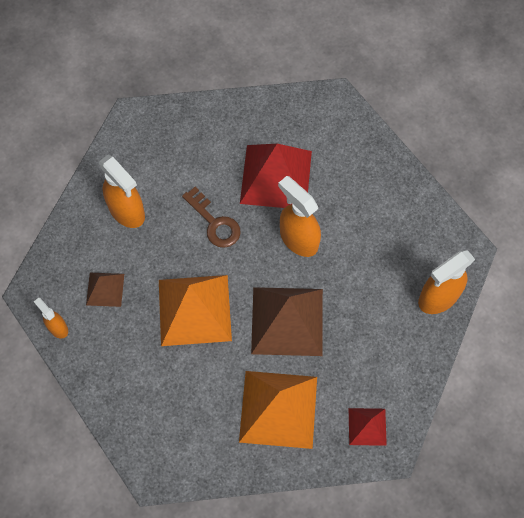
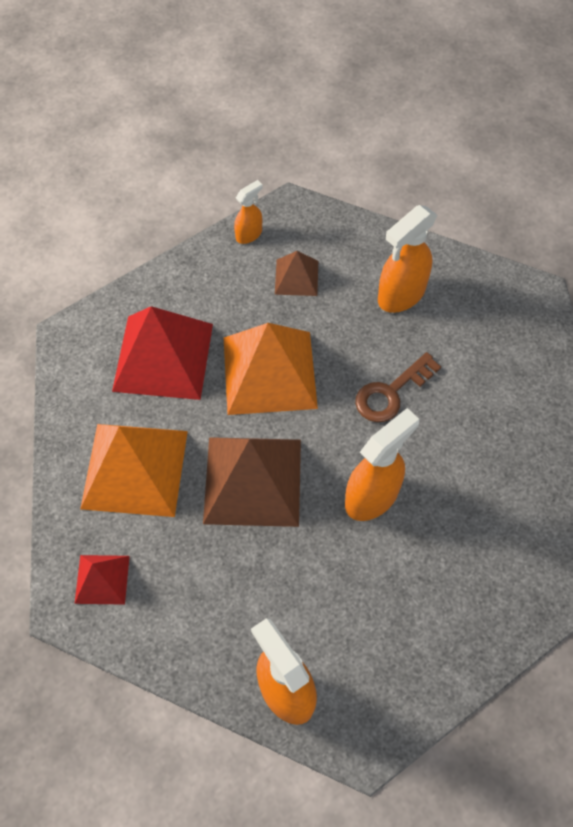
camera: 90 degrees right, 5 degrees down
(276, 177) = (466, 468): red pyramid -> red pyramid (163, 357)

